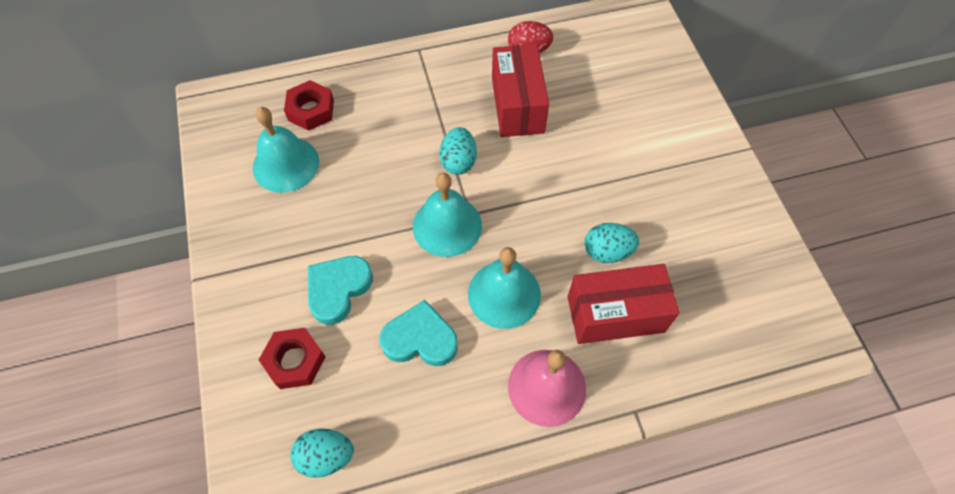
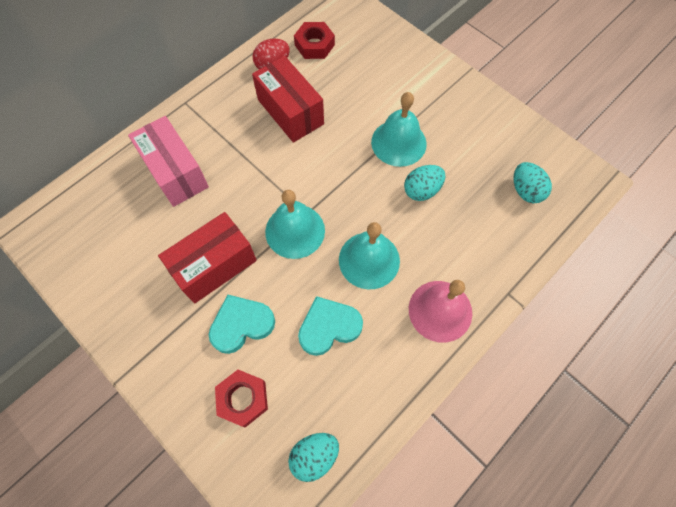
camera: 30 degrees left, 5 degrees up
(286, 164) = (133, 248): turquoise bell -> turquoise bell (398, 142)
(311, 110) = (125, 193): red nut -> red nut (314, 45)
(338, 289) = (241, 325): turquoise heart -> turquoise heart turned 60 degrees clockwise
(368, 112) = (175, 172): none -> pink box
(458, 161) = (272, 177): turquoise egg -> turquoise egg (525, 191)
(615, 314) = (454, 232): red box -> red box (214, 266)

